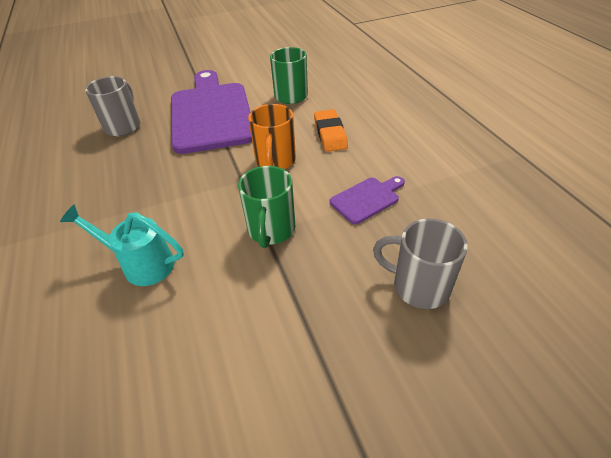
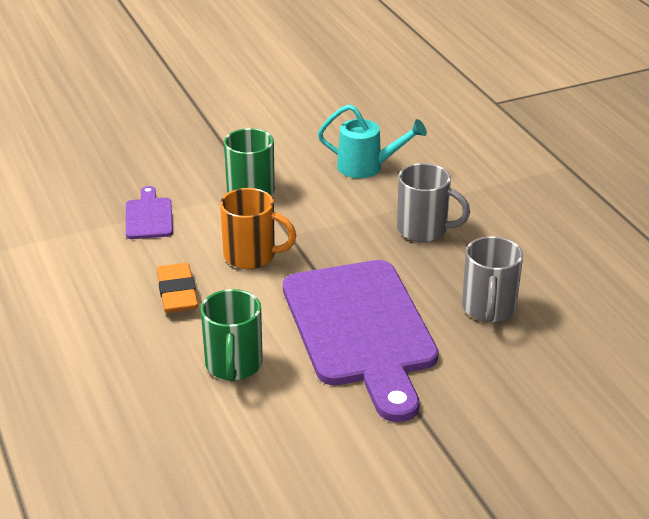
camera: 175 degrees right, 10 degrees down
(275, 161) = (252, 256): orange mug -> orange mug turned 105 degrees clockwise
(367, 199) = (149, 216): purple cutting board -> purple cutting board turned 120 degrees clockwise
(418, 286) = (125, 156): grey mug -> grey mug (424, 230)

